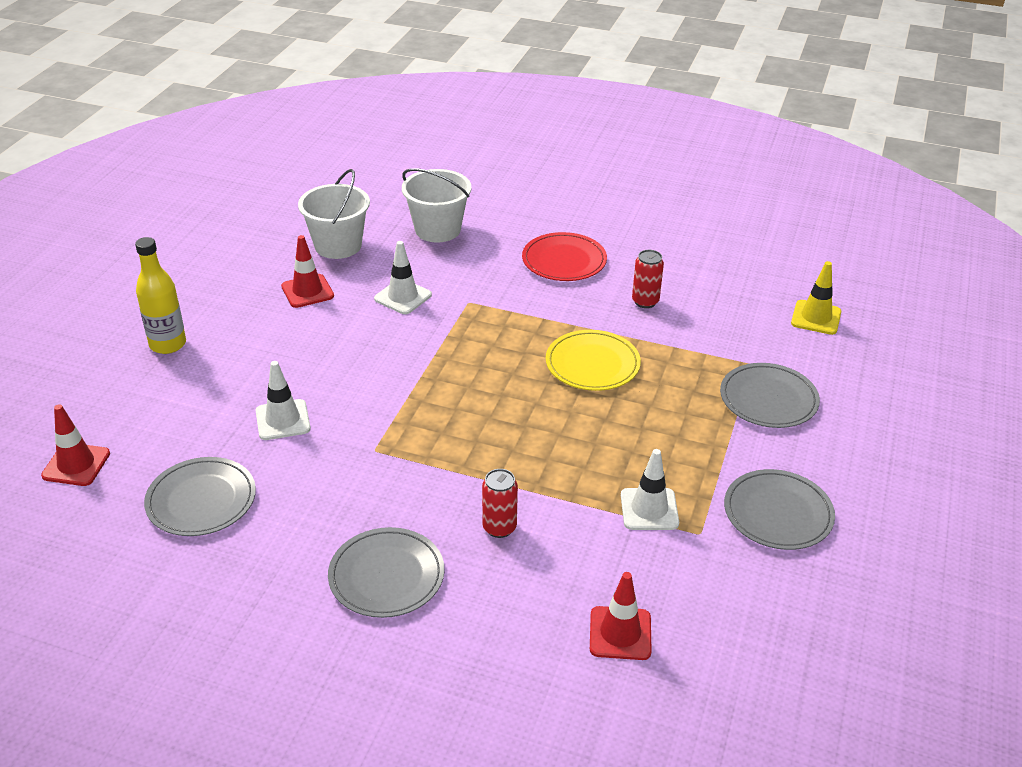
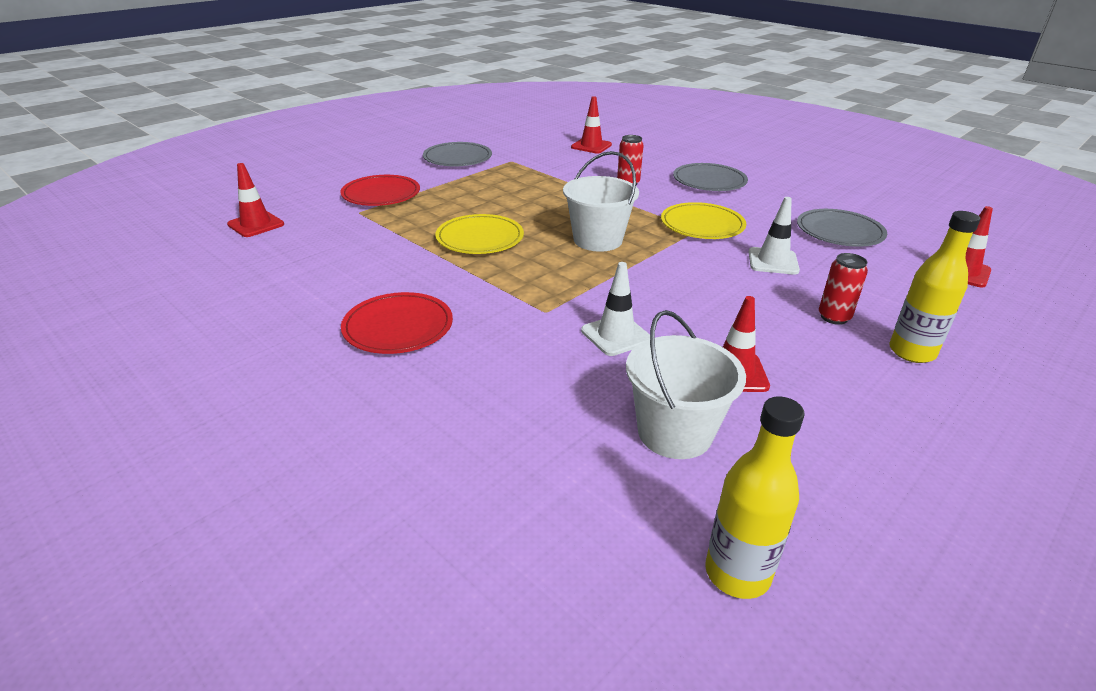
camera: 155 degrees left, 5 degrees down
(292, 199) = (737, 573): none -> yellow bottle
(371, 460) = (702, 225): none -> yellow plate
(438, 229) = (513, 417): white bucket -> white bucket (597, 240)
(645, 301) = (372, 269): red can -> red can (834, 317)
(649, 509) = (529, 172): white traffic cone -> none
(768, 399) = (381, 194): grey plate -> red plate
(816, 317) = (256, 224): yellow traffic cone -> red traffic cone

